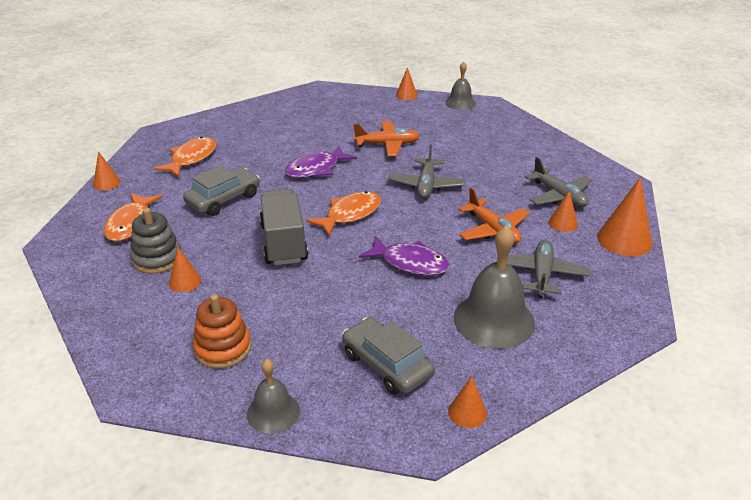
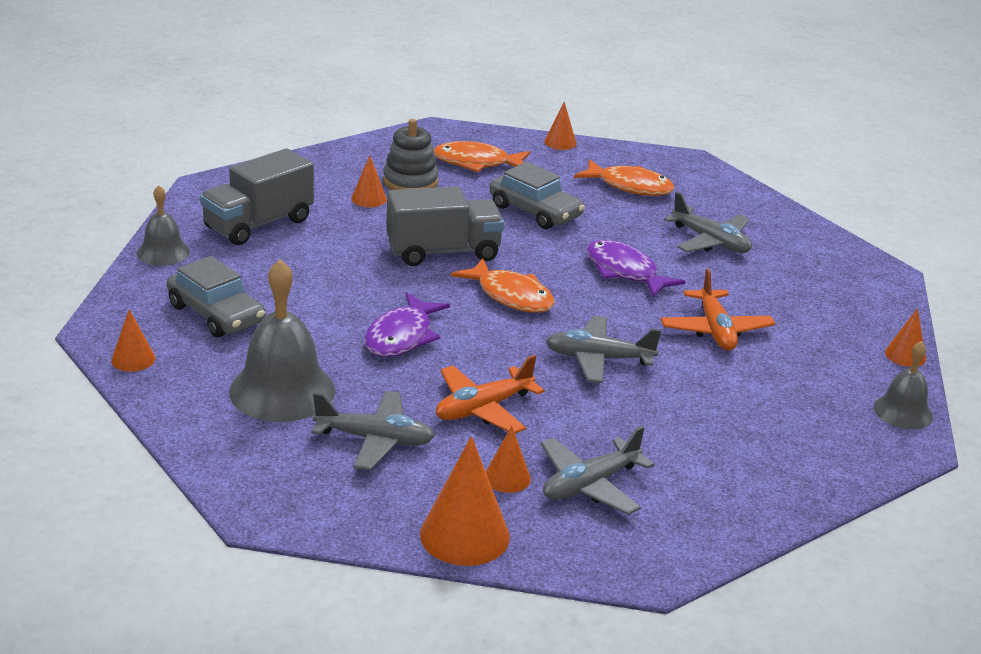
camera: 85 degrees right, 5 degrees down
(223, 348) = (258, 224): orange stacking toy -> grey truck
(277, 136) = (710, 241): none -> grey plane
(386, 365) = (216, 314): grey car -> grey car turned 90 degrees clockwise

